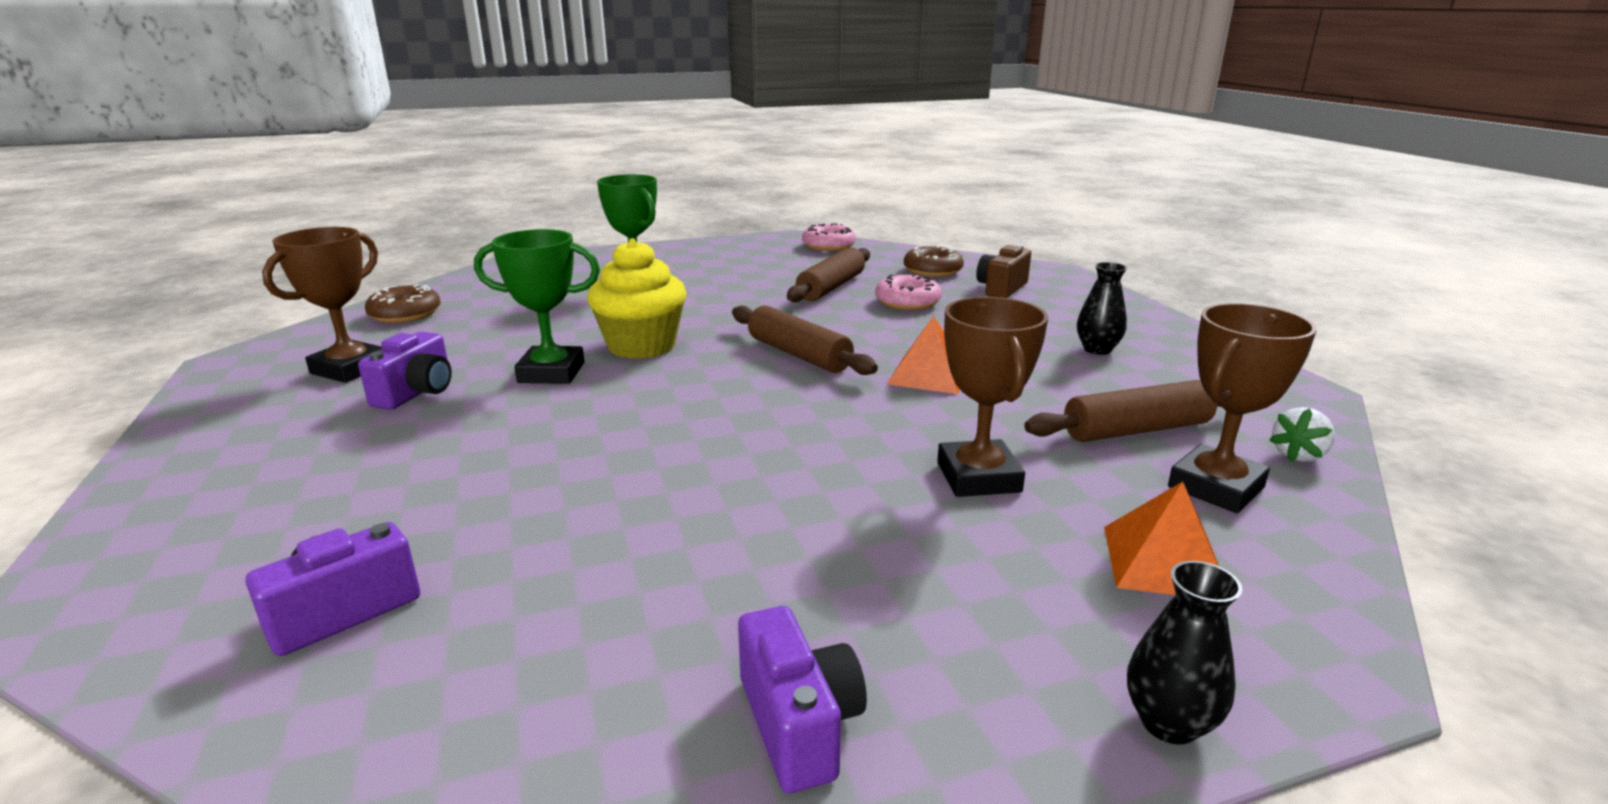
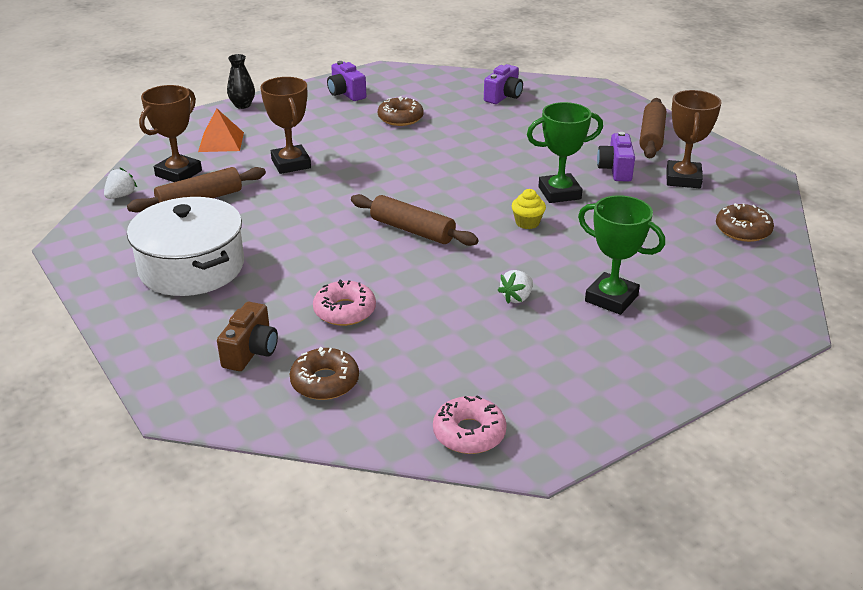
camera: 165 degrees right, 10 degrees up
(641, 346) = (527, 223): yellow cupcake -> yellow cupcake, size x0.49
(688, 571) = (400, 118): none -> brown donut
(726, 294) = (516, 298): none -> white strawberry
(831, 287) = (425, 326): brown rolling pin -> brown rolling pin (651, 137)
(928, 375) = (319, 224): orange pyramid -> none
(1097, 349) = (192, 267): black vase -> white pot

